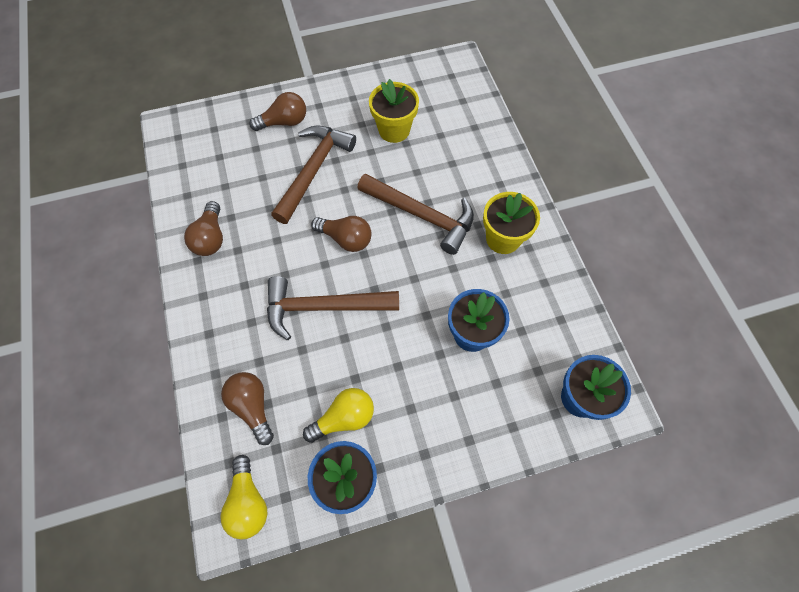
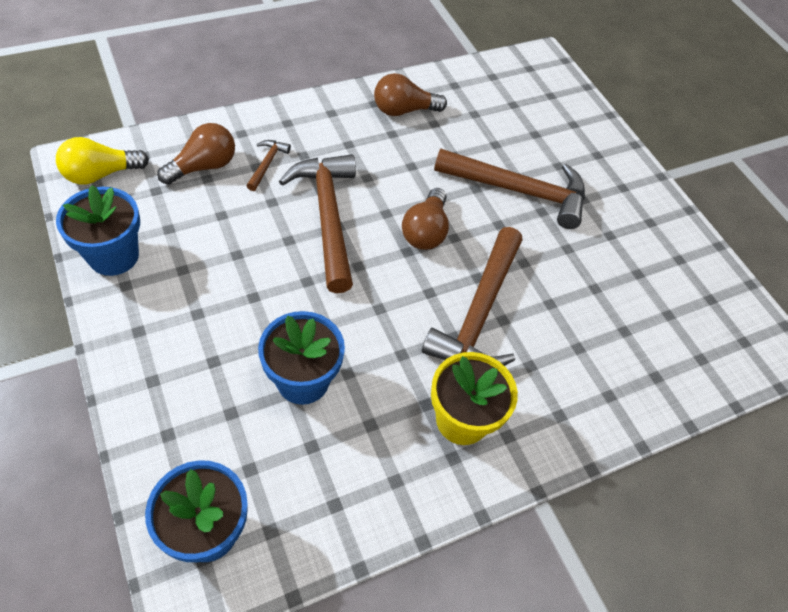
camera: 75 degrees right, 10 degrees down
(258, 352) = (267, 164): none -> brown hammer
(284, 122) = (583, 156): brown light bulb -> none
(344, 418) = (188, 247): yellow light bulb -> none
(394, 130) = (612, 272): yellow flower pot -> none

